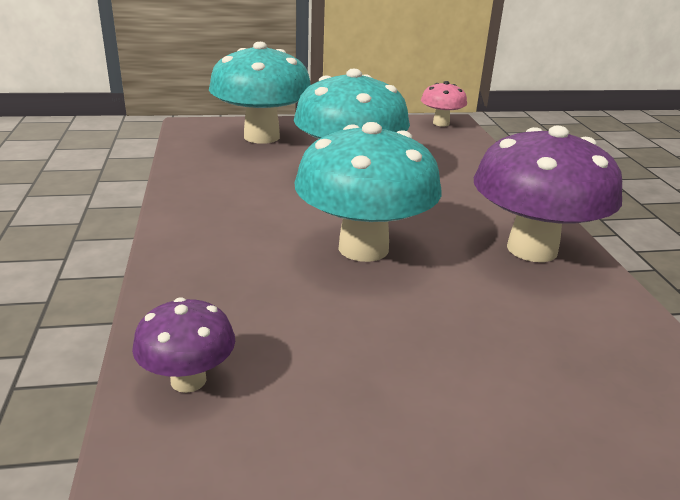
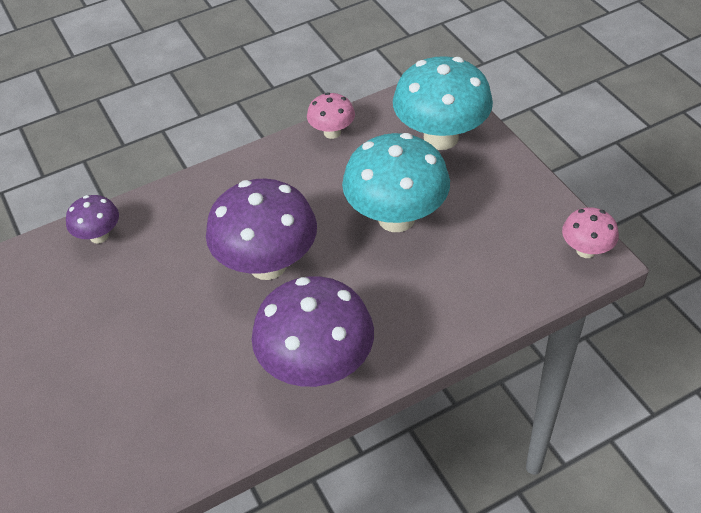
camera: 75 degrees right, 20 degrees up
(190, 176) = (332, 132): none -> pink mushroom
(363, 248) = (267, 264): turquoise mushroom -> purple mushroom

